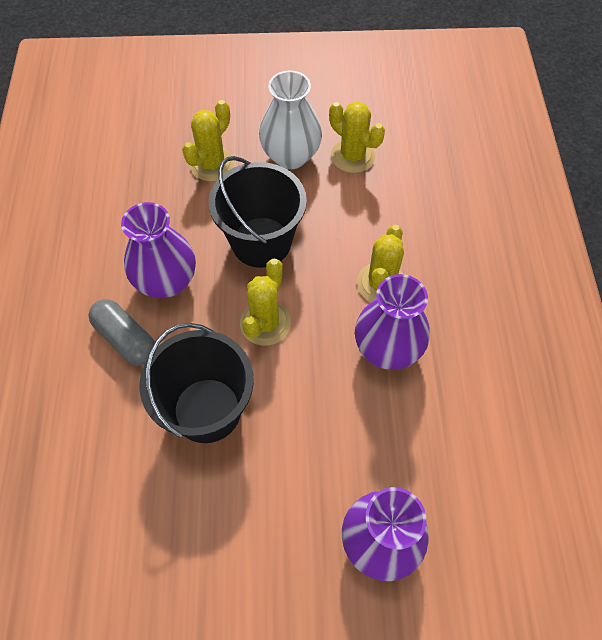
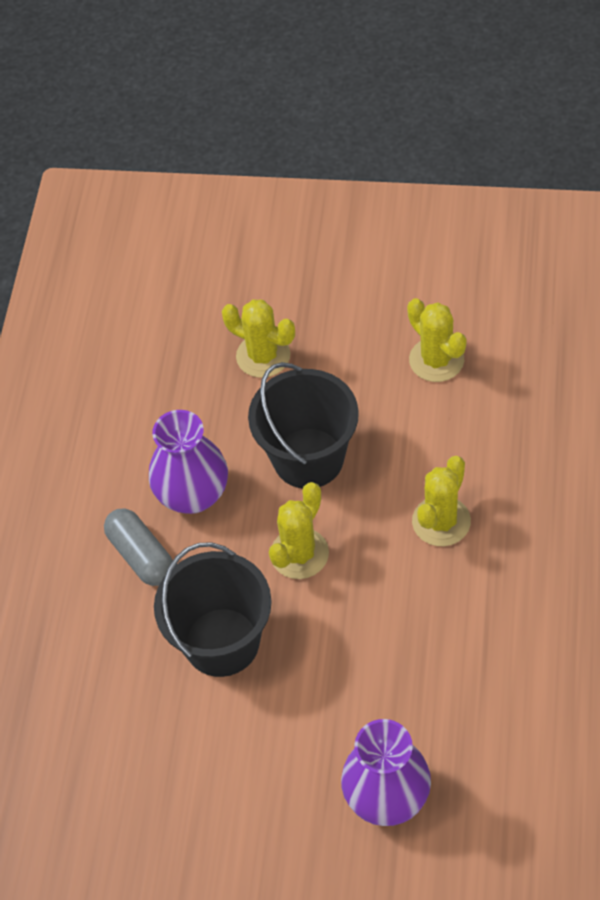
camera: 15 degrees right, 5 degrees down
(212, 164) = (263, 356): yellow cactus -> yellow cactus turned 75 degrees clockwise
(290, 156) = (360, 353): white vase -> none
(387, 349) = (434, 597): purple vase -> none

